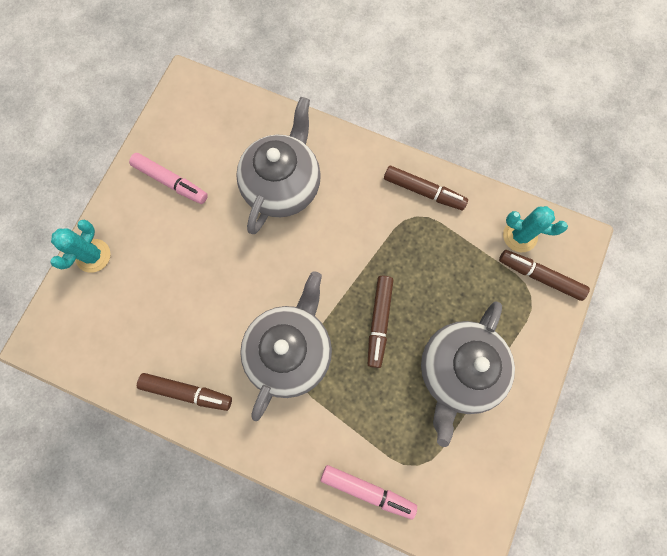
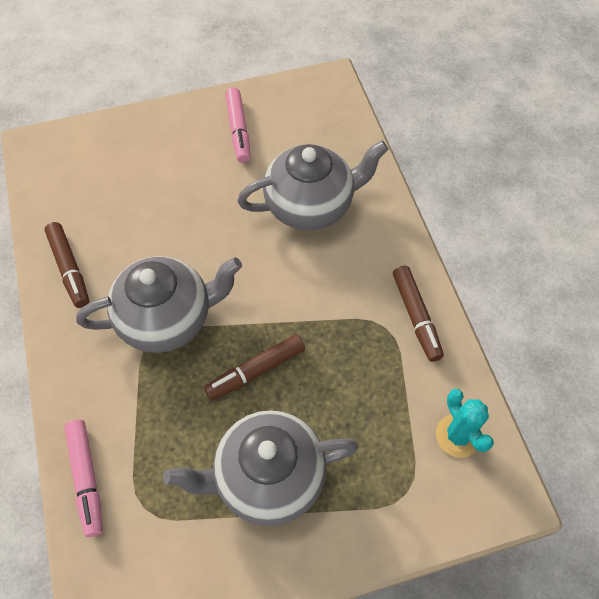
camera: 50 degrees right, 15 degrees down
(93, 256) = (131, 127): turquoise cactus -> none
(539, 276) = (434, 487): brown marker -> none

